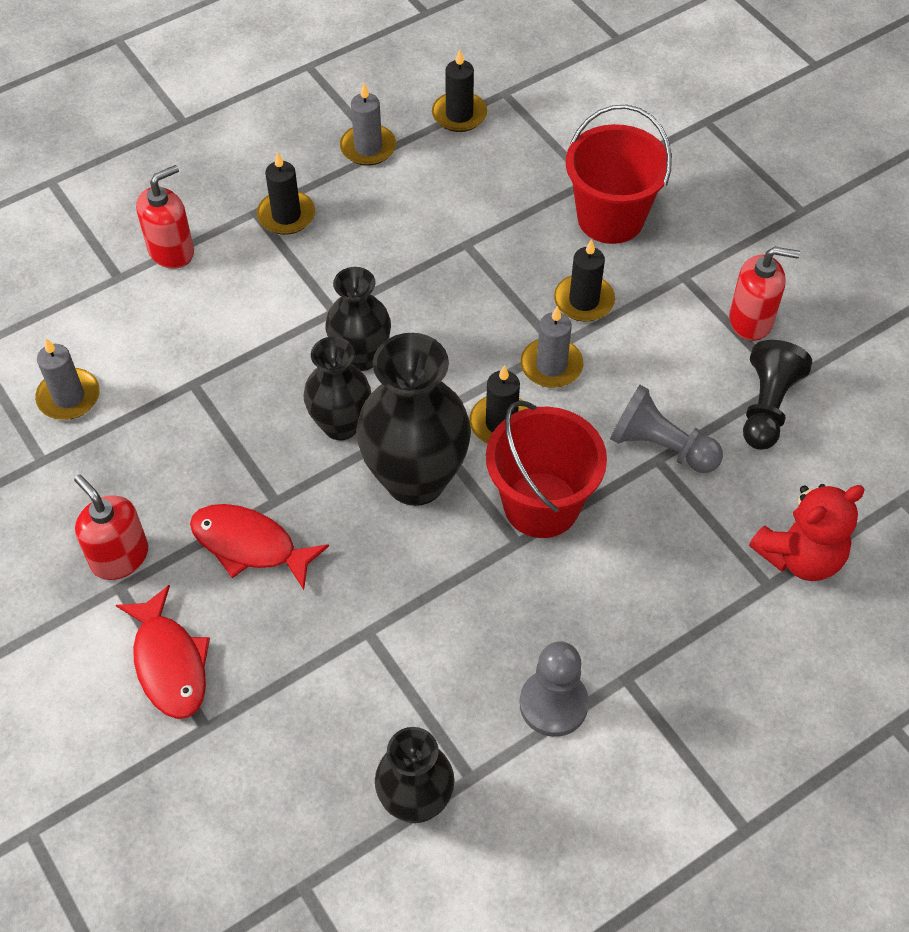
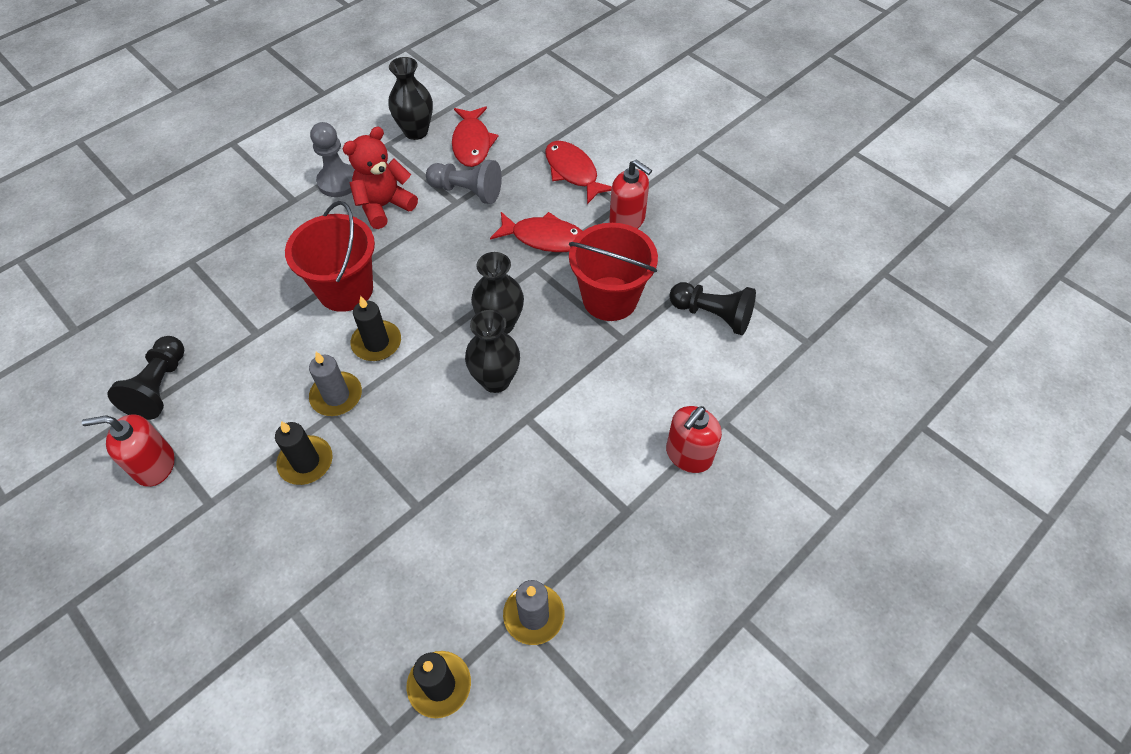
camera: 170 degrees right, 0 degrees up
(69, 397) = (712, 315): grey candle -> black pawn
(286, 215) = (596, 512): black candle -> none
(321, 756) = (472, 143): none -> red fish
(415, 479) = (438, 294): black vase -> none
(610, 218) = (274, 561): red bucket -> red bucket (610, 299)
(660, 446) = (252, 343): grey pawn -> grey pawn (467, 191)
(800, 556) = (163, 281): red teddy bear -> red teddy bear (384, 206)

